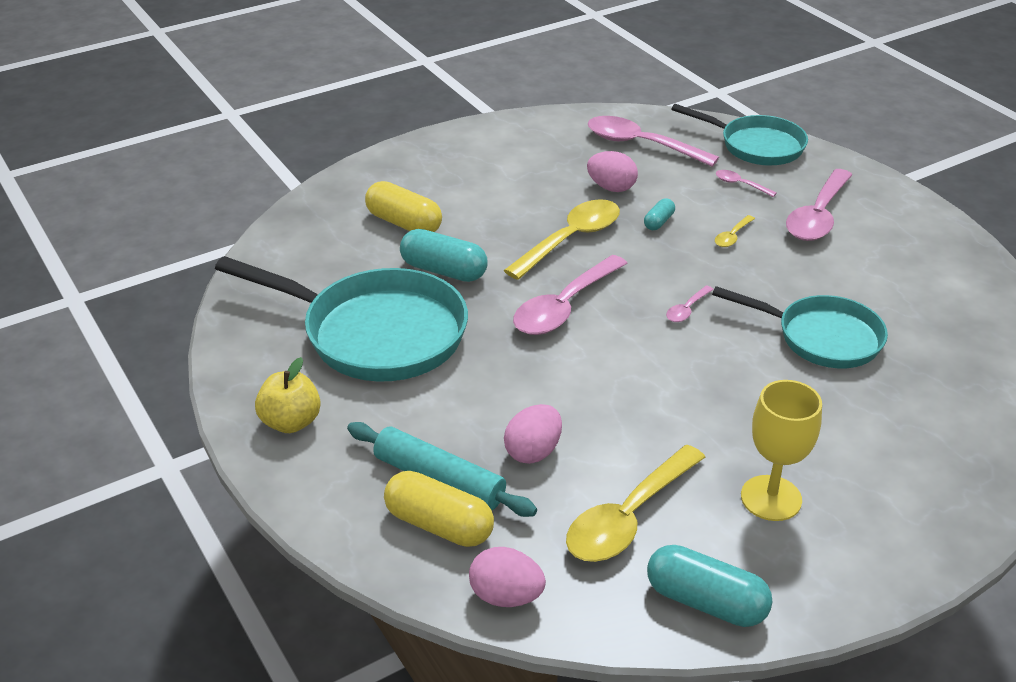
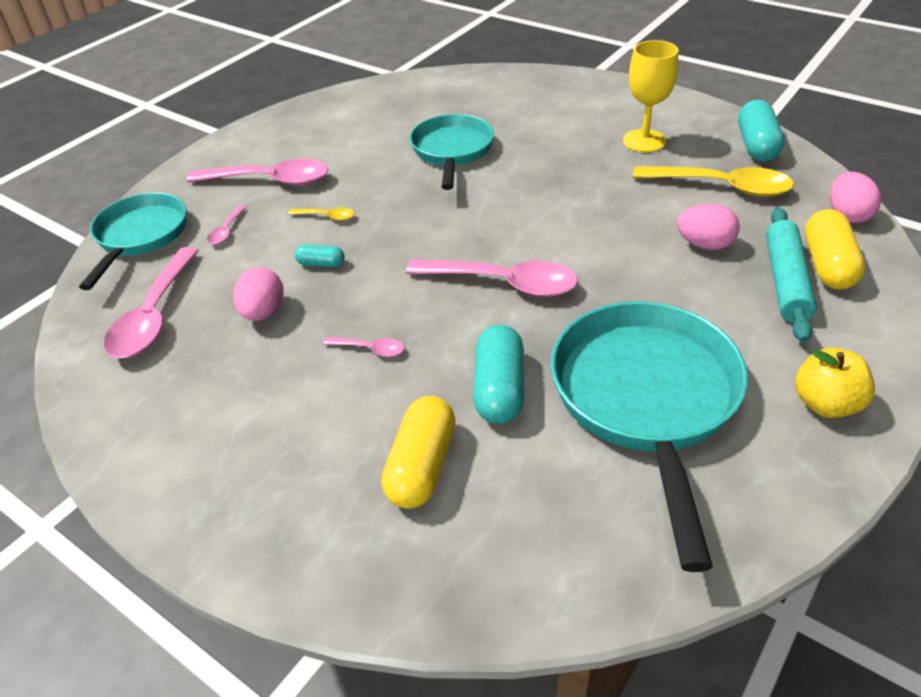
camera: 110 degrees left, 5 degrees up
(571, 239) = (383, 312): yellow spoon -> none
(687, 309) = (459, 216): pink spoon -> pink spoon (370, 349)

